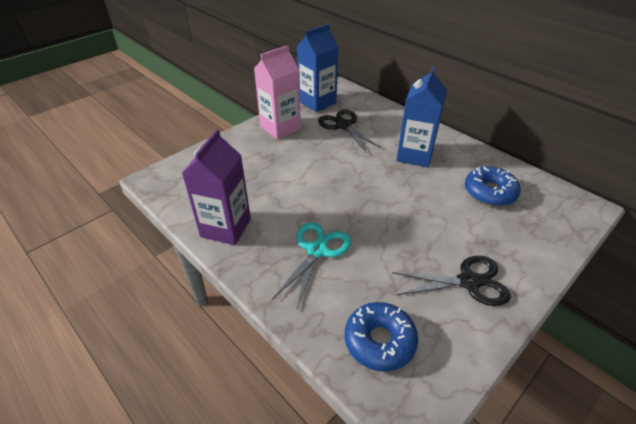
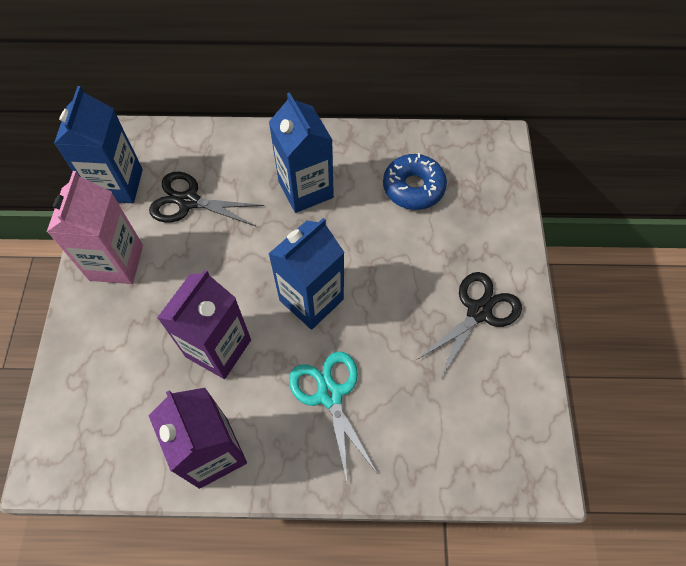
camera: 45 degrees left, 20 degrees up
(284, 188) = (218, 348): none -> purple carton
(360, 202) = (311, 300): none -> blue carton
(379, 341) = (466, 436): blue donut -> none

